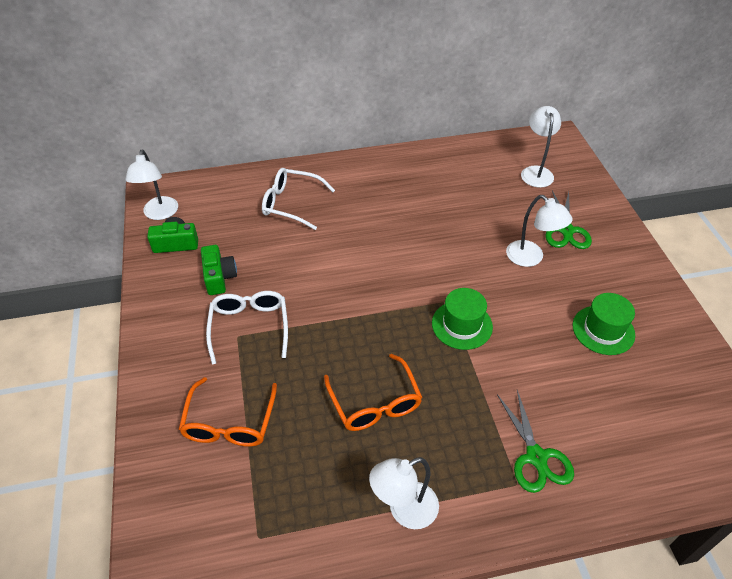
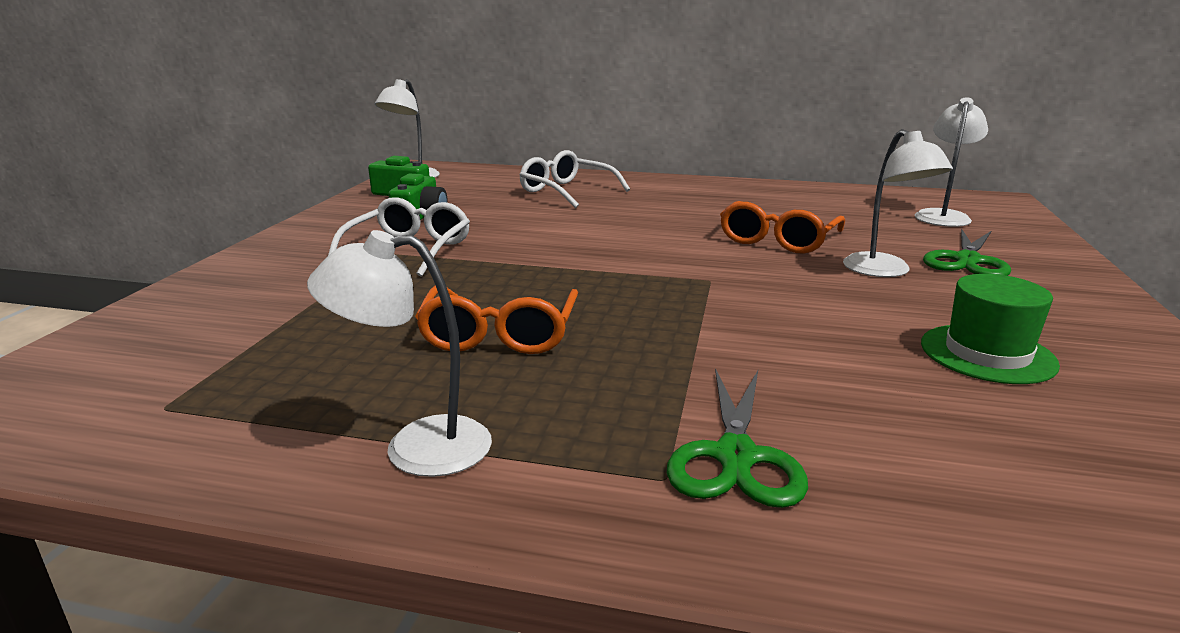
camera: 25 degrees right, 25 degrees down
(229, 422) = (282, 306): orange glasses -> orange glasses (778, 240)
(462, 325) = (713, 301): green hat -> none

